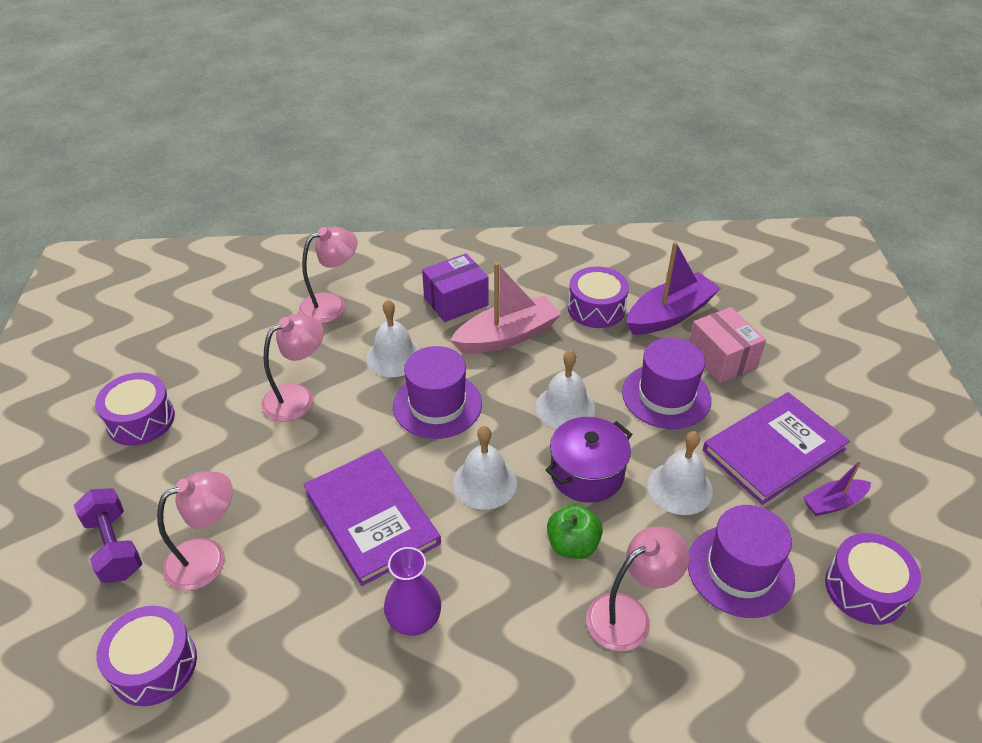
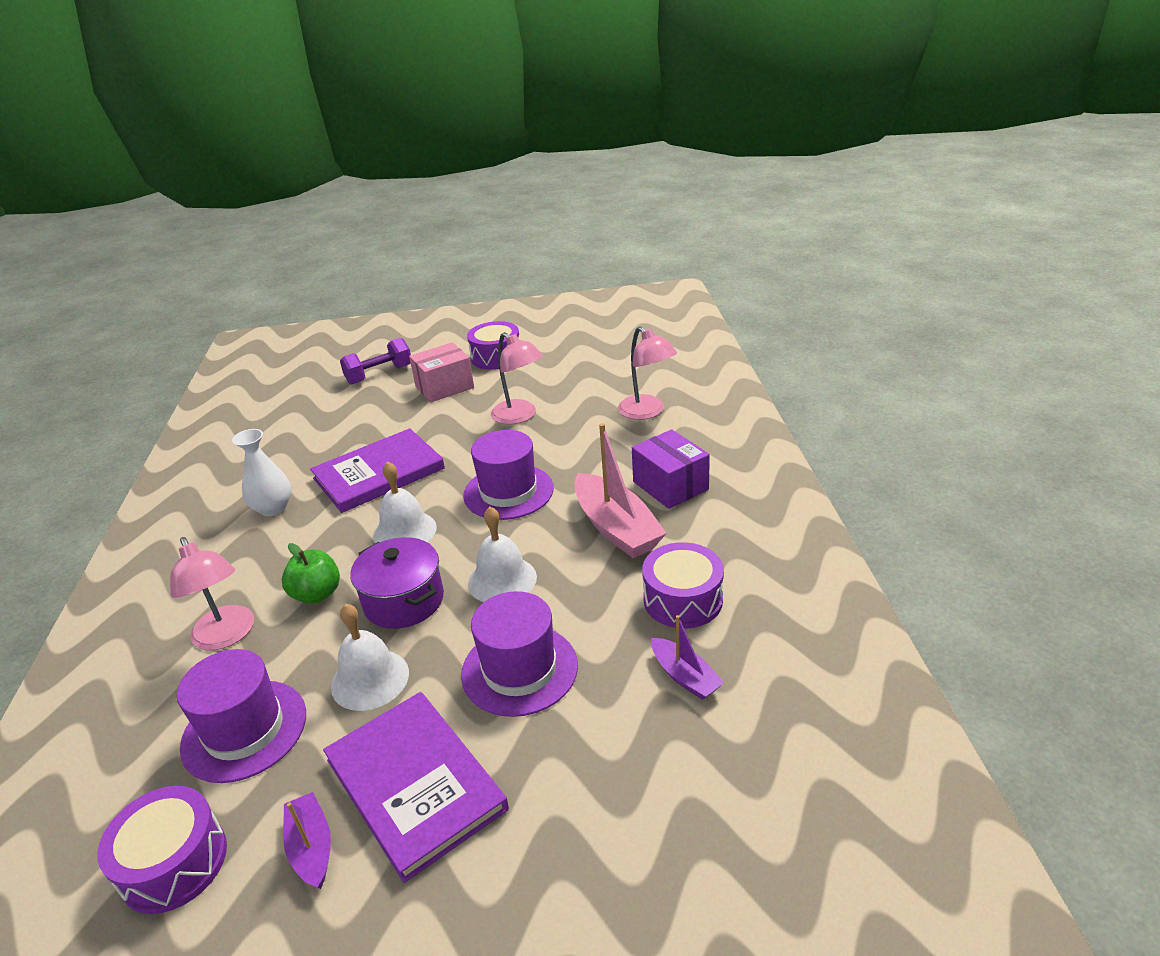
camera: 90 degrees right, 10 degrees down
(154, 665) = (281, 409): purple drum -> none
(208, 558) = (360, 410): pink lamp -> none
(394, 357) = (575, 458): white bell -> none
(414, 619) = (273, 508): purple vase -> white vase
(669, 315) = (685, 676): purple boat -> purple boat, size x0.55
(721, 359) = (595, 735): pink box -> pink box (444, 387)

